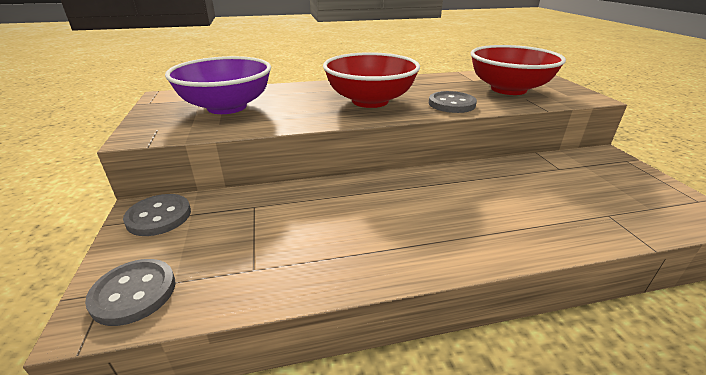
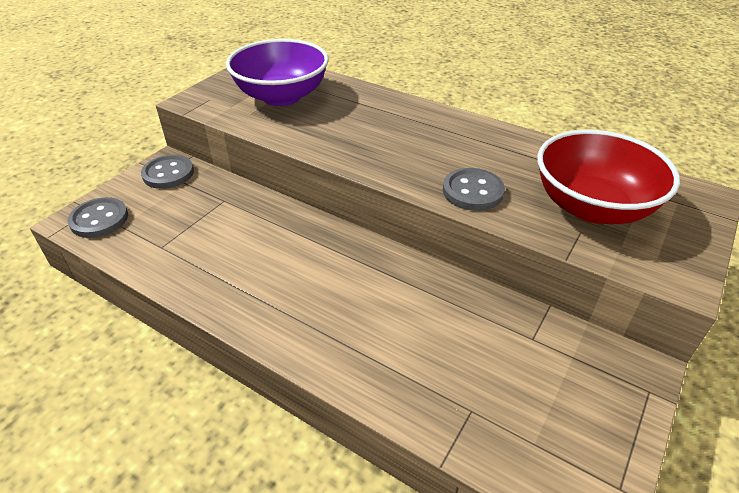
camera: 45 degrees right, 10 degrees up
(370, 101) = (402, 146): red bowl -> none

